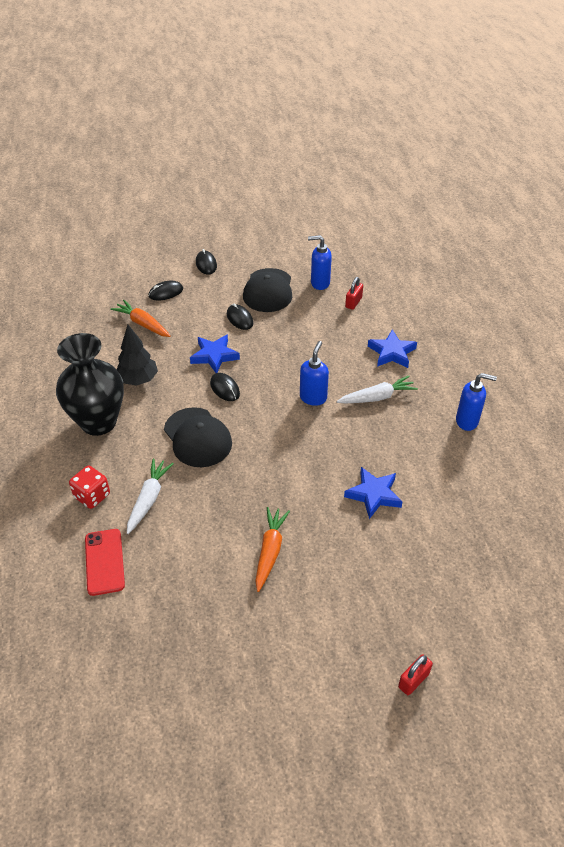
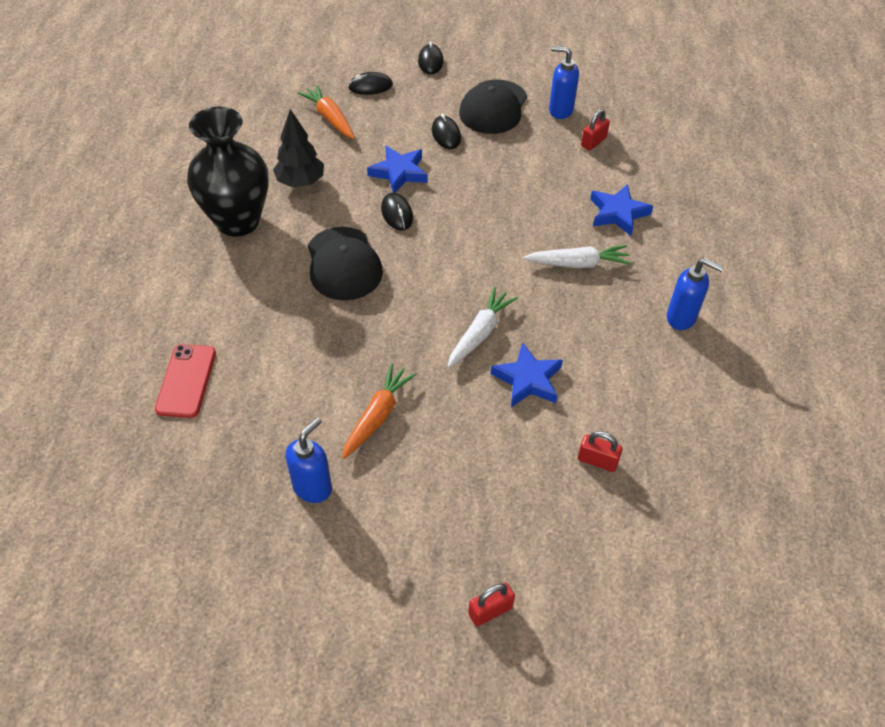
camera: 15 degrees right, 5 degrees up
(92, 496) = (200, 303): red dice -> none
(149, 499) = (261, 322): white carrot -> white carrot (480, 333)
(313, 397) = (499, 247): blue soap dispenser -> blue soap dispenser (313, 487)
(448, 543) = (597, 461): none -> red padlock

